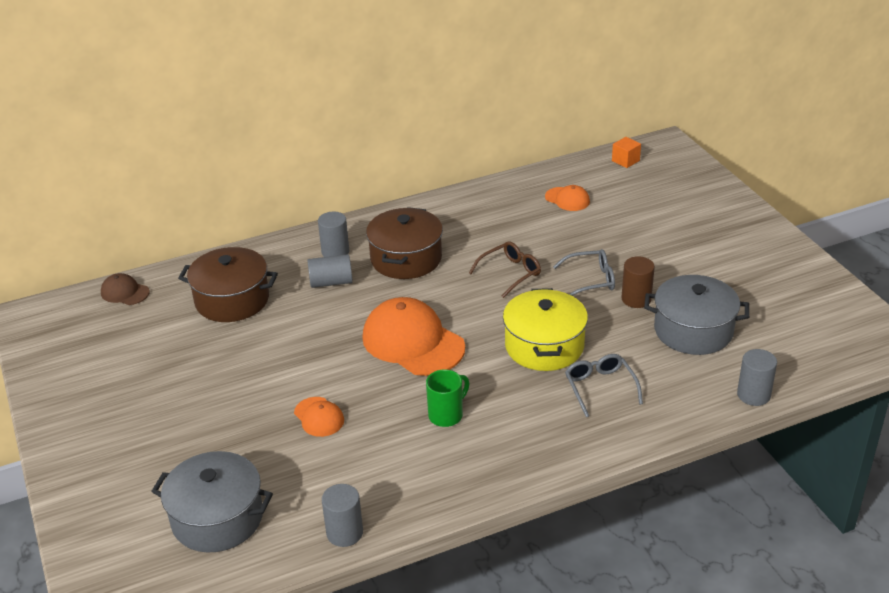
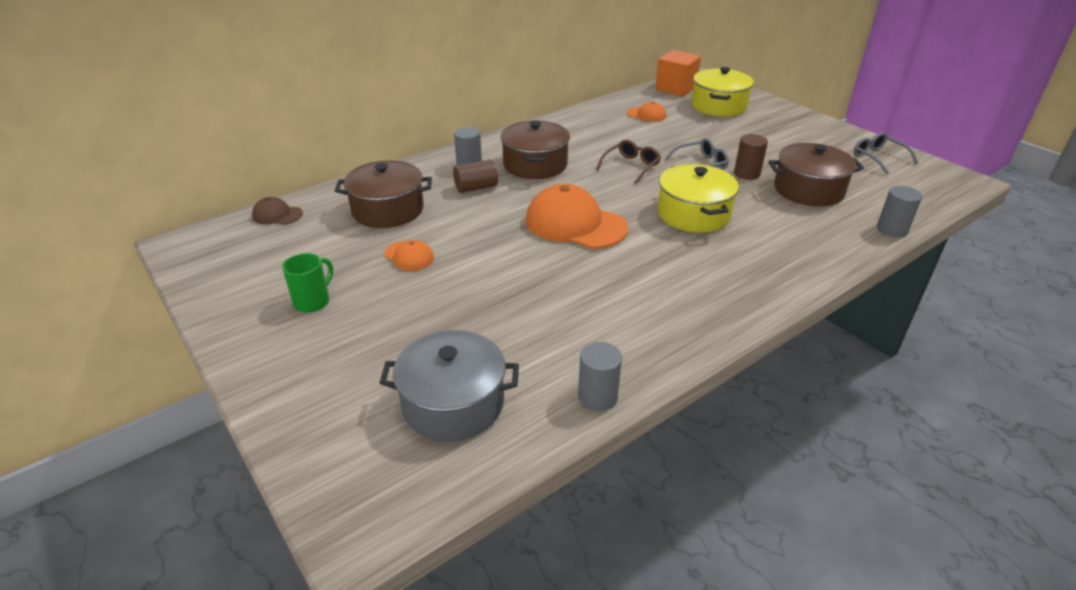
camera: 15 degrees left, 0 degrees up
(319, 417) = (517, 294): orange cap -> orange cap (409, 256)
(331, 282) = (476, 187): grey cylinder -> brown cylinder
(447, 415) = (640, 277): green mug -> green mug (313, 301)
(600, 387) = (762, 239): grey glasses -> grey glasses (878, 158)
(625, 161) = (675, 88): orange cube -> orange cube, size x1.94
(662, 194) = (718, 106): none -> yellow pot
(693, 330) = (808, 190): grey pot -> brown pot

